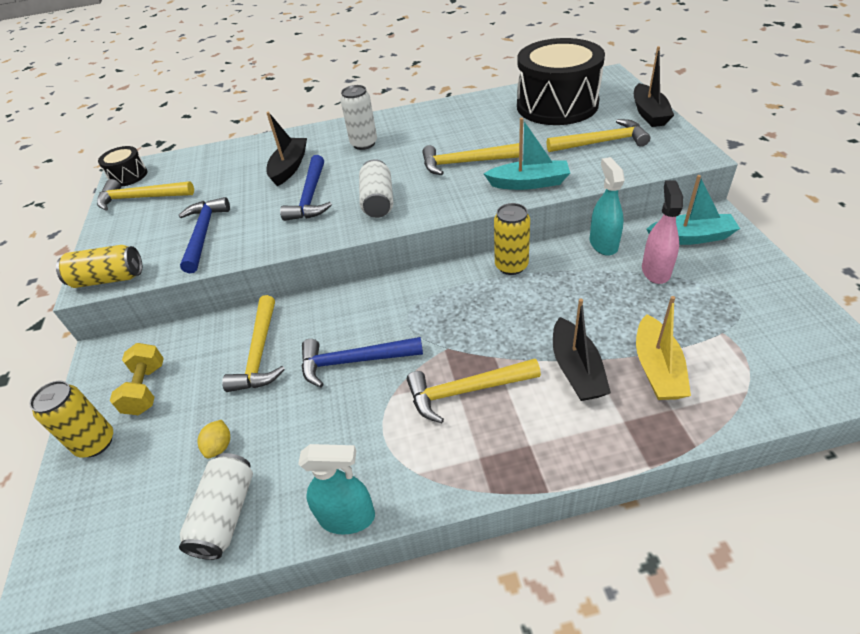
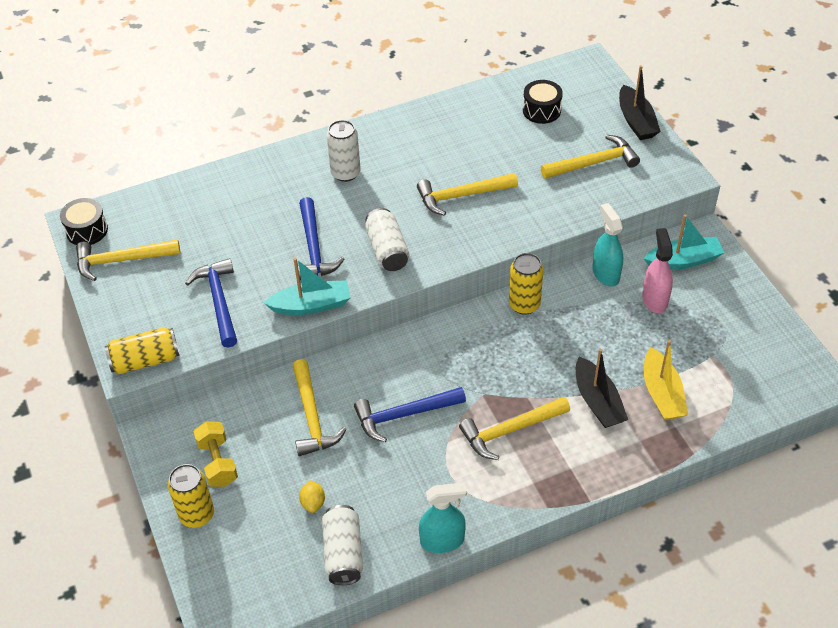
camera: 15 degrees left, 5 degrees up
(289, 167) = (274, 210): black boat -> none
(529, 183) = (531, 219): turquoise boat -> turquoise boat (311, 305)
(557, 105) = (541, 110): black drum -> black drum, size x0.45

